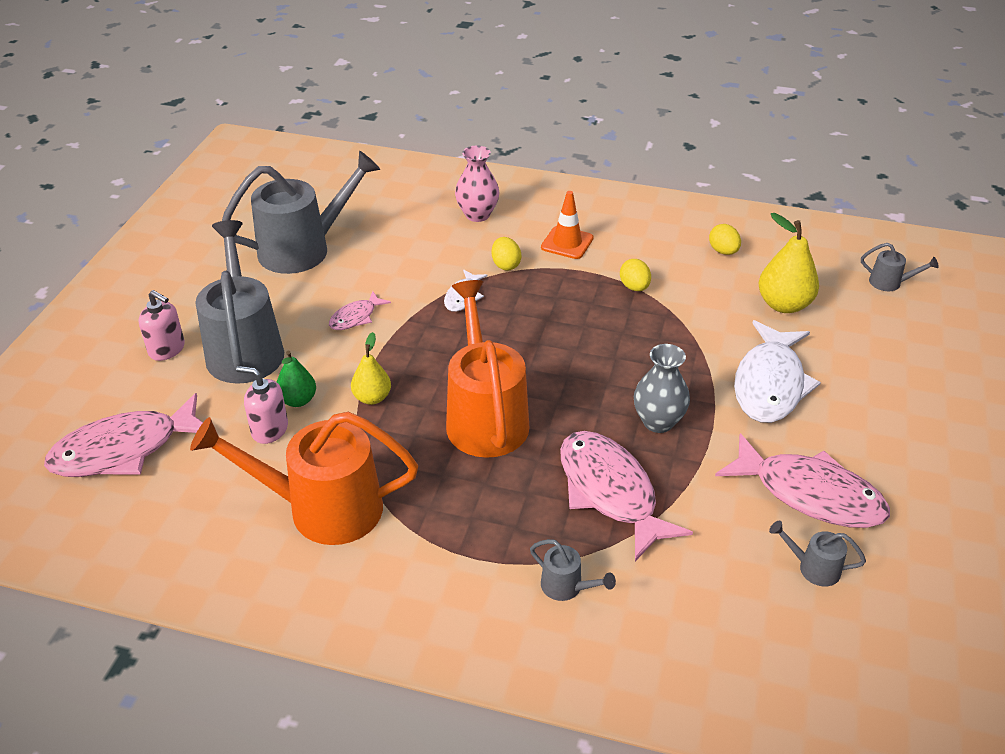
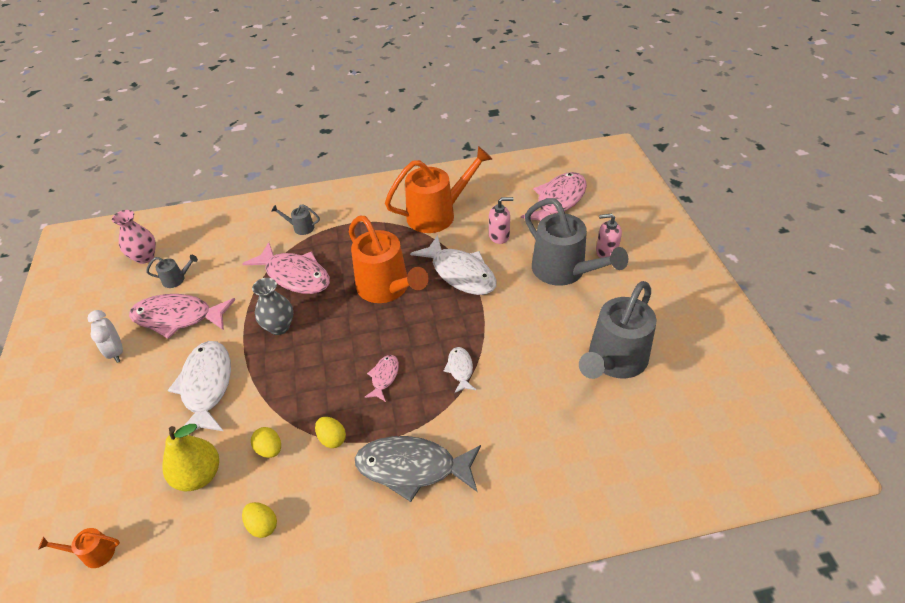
camera: 155 degrees right, 5 degrees up
(298, 400) = (500, 255): green pear -> none
(355, 317) = (519, 320): pink fish -> pink fish (384, 377)
(372, 398) = (460, 273): yellow pear -> white fish
(477, 215) = (513, 468): pink vase -> pink vase (145, 257)
(505, 265) = (449, 416): yellow egg -> yellow egg (269, 449)
(567, 243) = (412, 468): orange traffic cone -> grey fish
(890, 283) = (93, 553): grey watering can -> orange watering can
(904, 475) = (116, 352): none -> white clock

